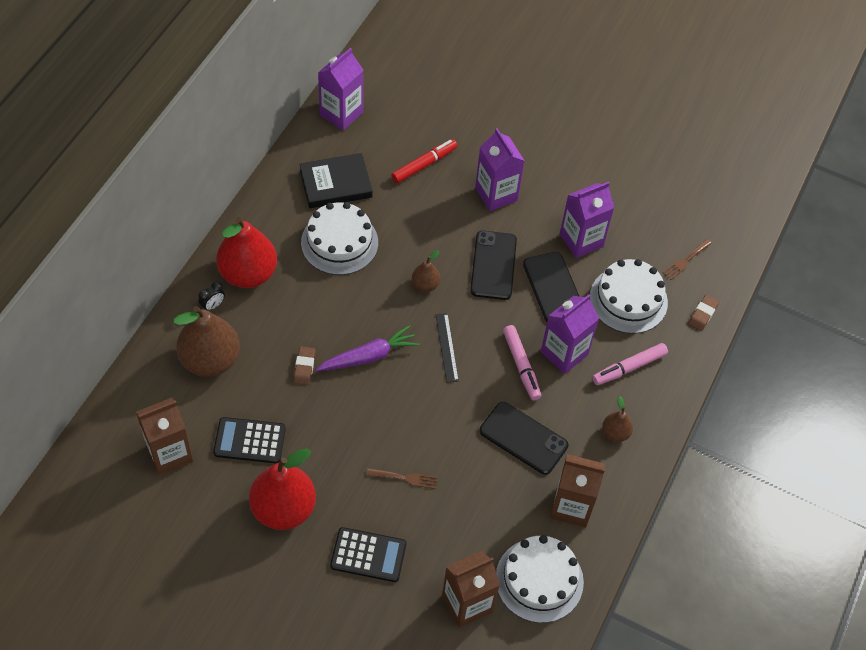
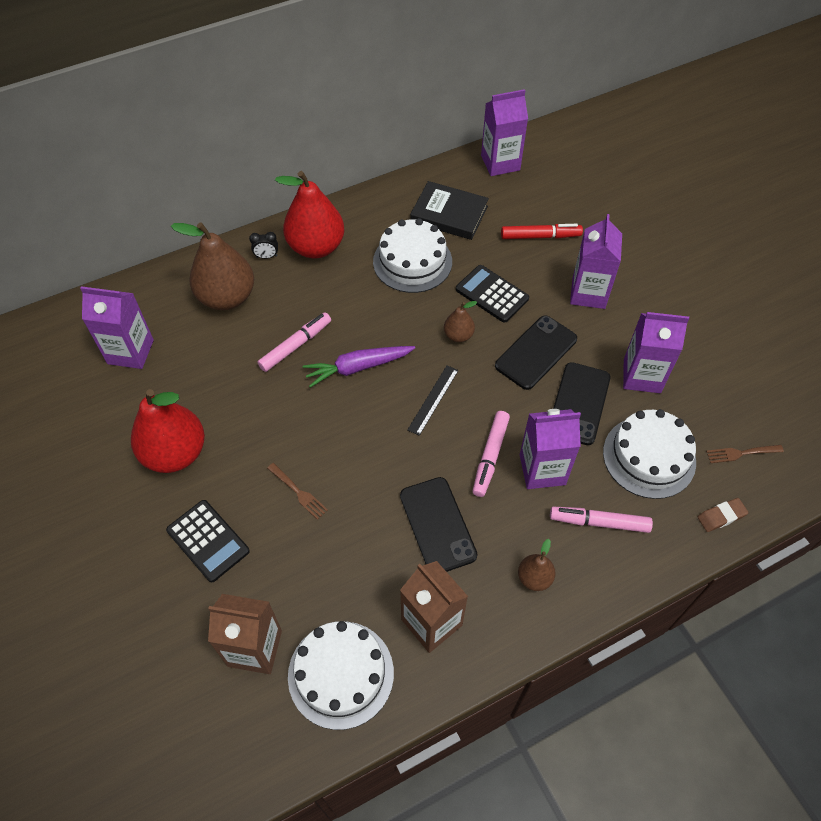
camera: 40 degrees right, 0 degrees up
(169, 453) = (130, 352): brown carton -> purple carton
(249, 440) = (199, 379): black calculator -> black calculator (492, 294)
(304, 367) = (295, 346): brown eraser -> pink marker
(369, 356) = (357, 368): purple carrot -> purple carrot turned 150 degrees clockwise

